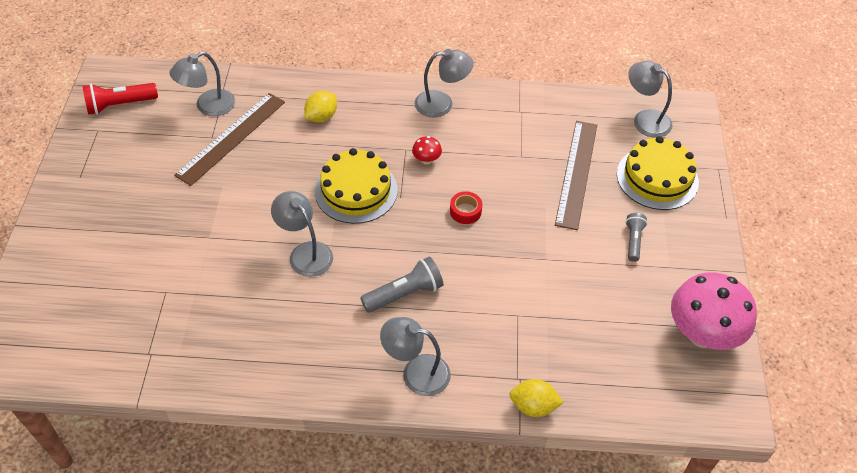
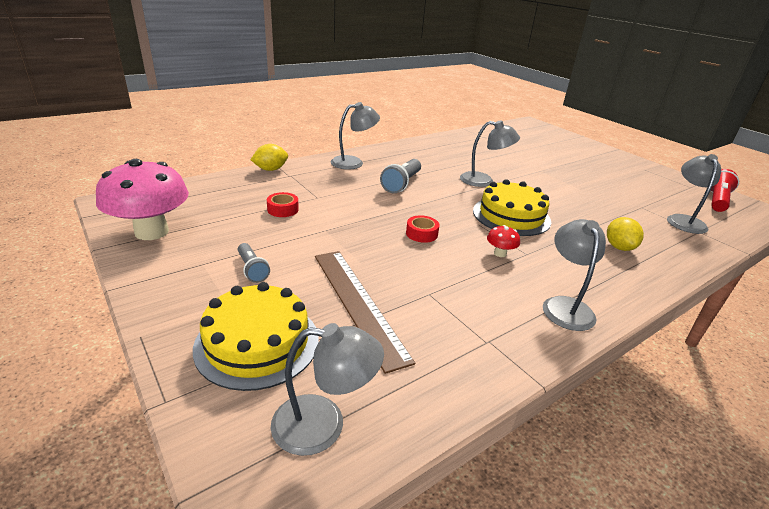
camera: 140 degrees right, 20 degrees down
(231, 138) = (632, 211): brown ruler -> none
(442, 104) = (565, 306): grey lamp -> grey lamp turned 135 degrees clockwise
(566, 310) = (283, 209): none -> red tape

